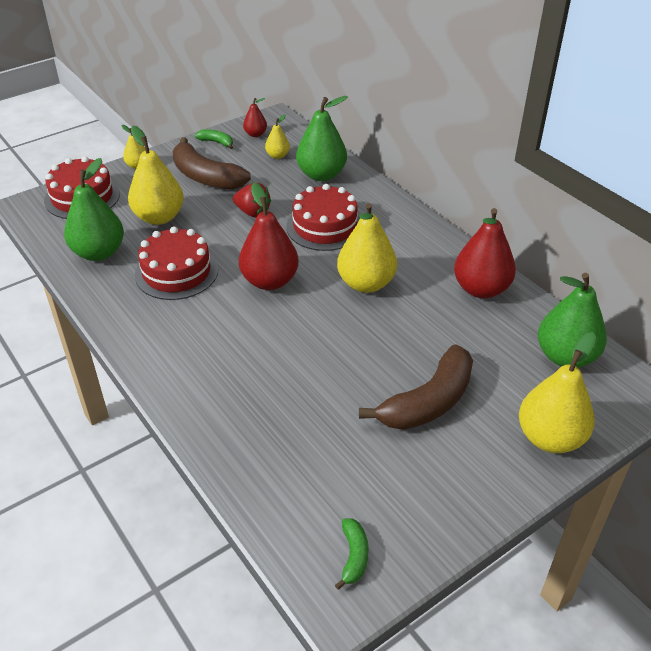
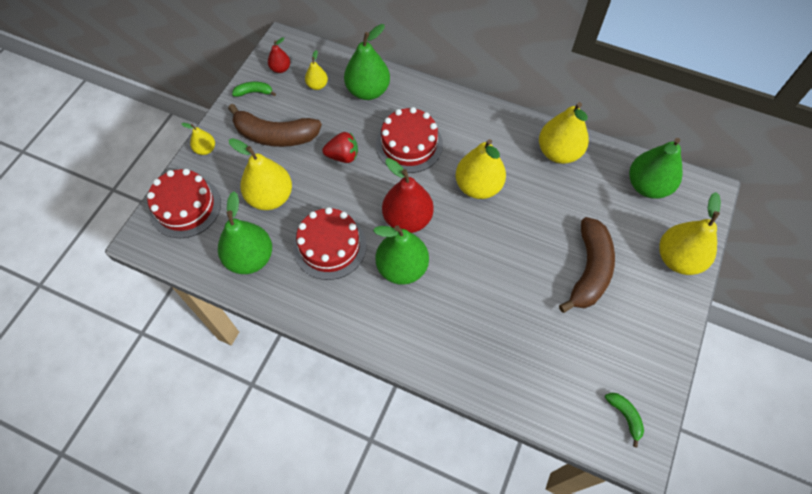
camera: 30 degrees left, 20 degrees up
(228, 316) = (402, 268): none -> green pear
(481, 289) = (558, 152): red pear -> yellow pear

